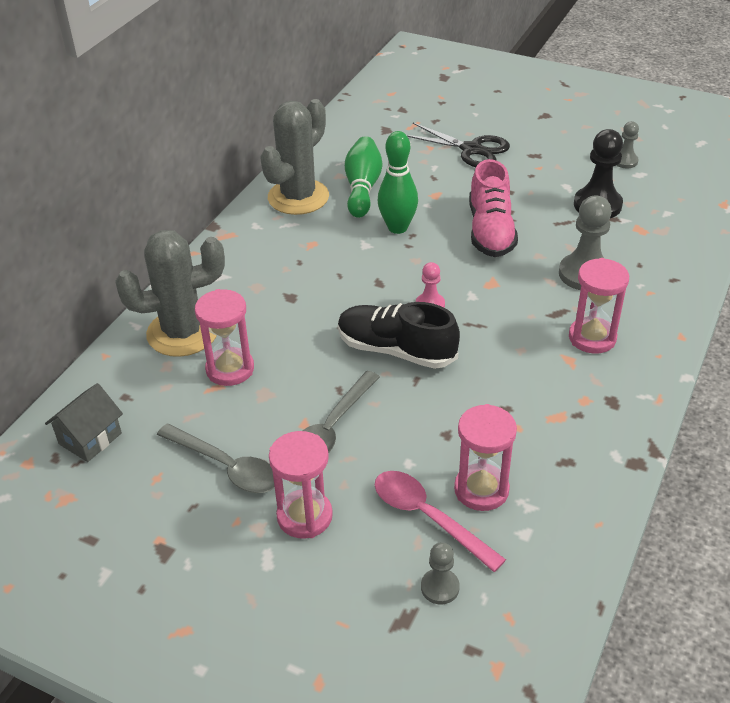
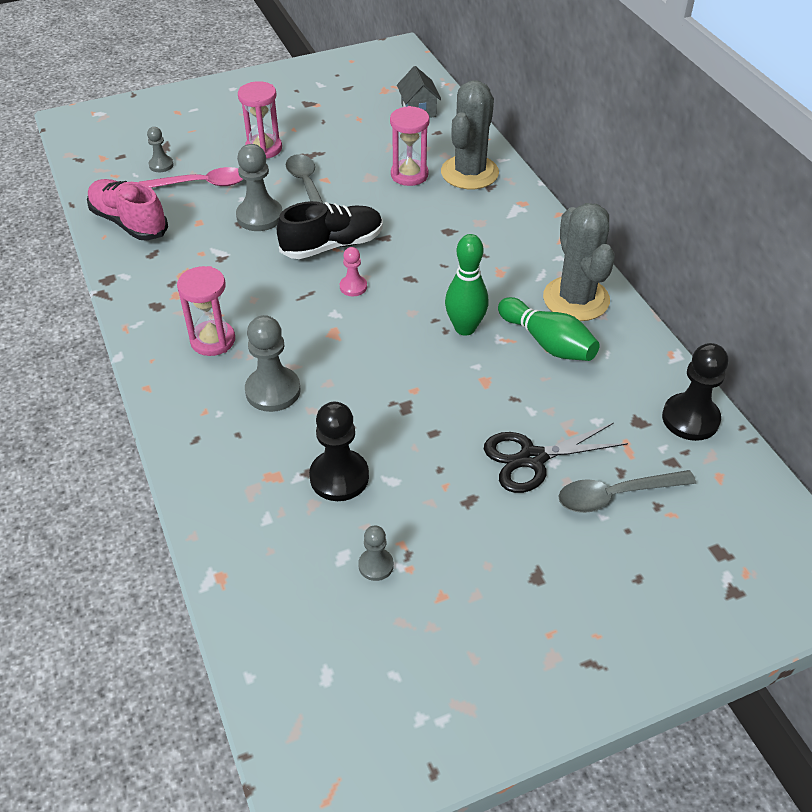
camera: 130 degrees right, 5 degrees up
(226, 467) = (333, 141): grey spoon -> grey spoon (615, 495)
(358, 115) = (690, 418): none -> black pawn
(419, 427) = (259, 216): none -> grey pawn
(481, 490) = (187, 211): pink hourglass -> none
(490, 231) = (393, 377): pink shoe -> pink shoe (129, 222)

